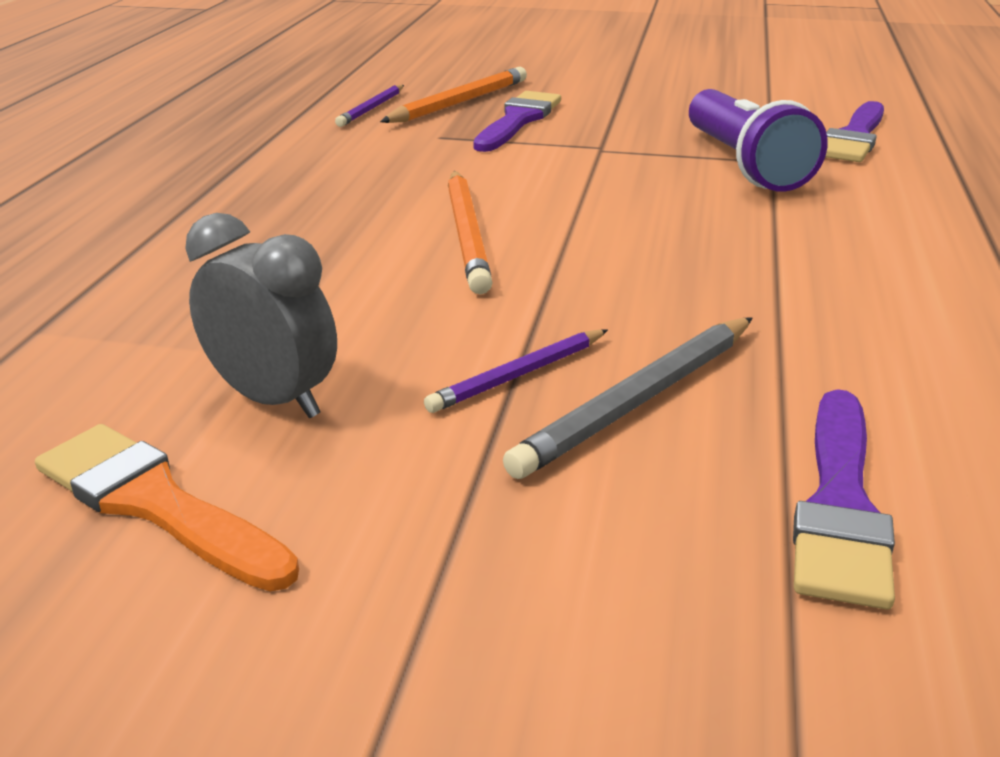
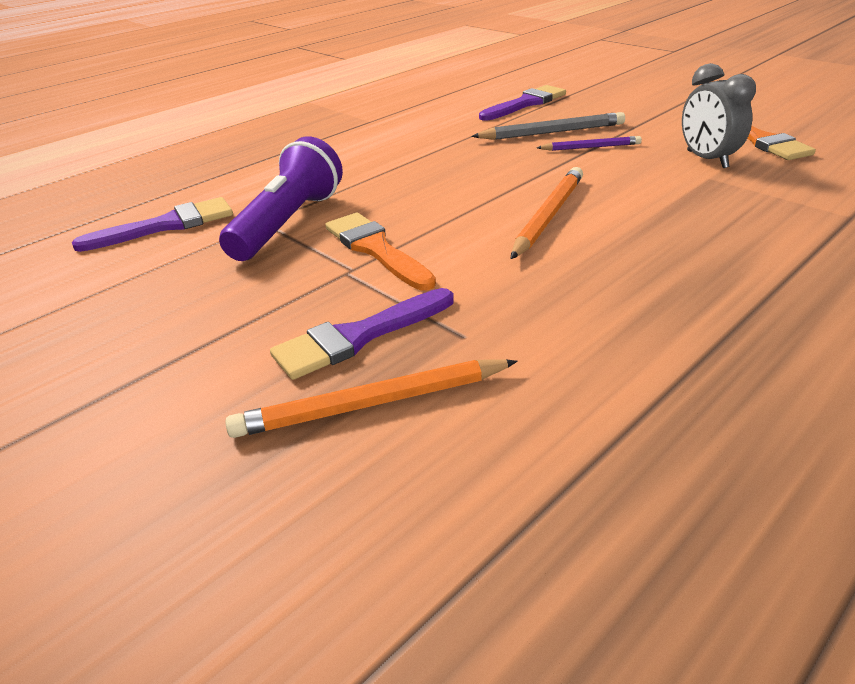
camera: 145 degrees left, 5 degrees up
(371, 109) = (492, 431): purple pencil -> none
(607, 165) = (376, 249): none -> orange brush

